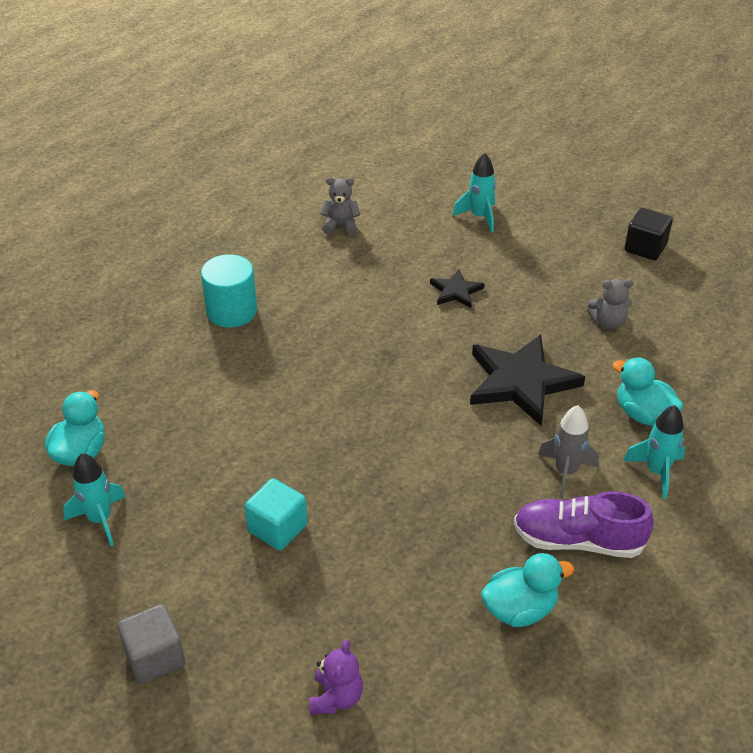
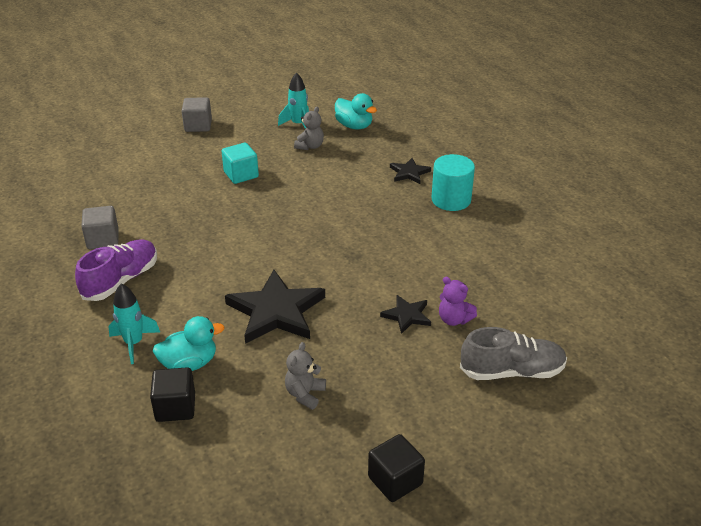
camera: 115 degrees right, 5 degrees down
(188, 360) = (409, 173): none -> black star
(336, 697) = (122, 167): purple teddy bear -> purple teddy bear (454, 319)
(340, 225) = (538, 279): grey teddy bear -> grey teddy bear (310, 146)
(479, 217) = (512, 371): turquoise rocket -> grey shoe
(520, 609) = (103, 239): turquoise duck -> grey cube
(565, 472) = (176, 298): grey rocket -> none
(699, 398) = (175, 407): none -> black cube

